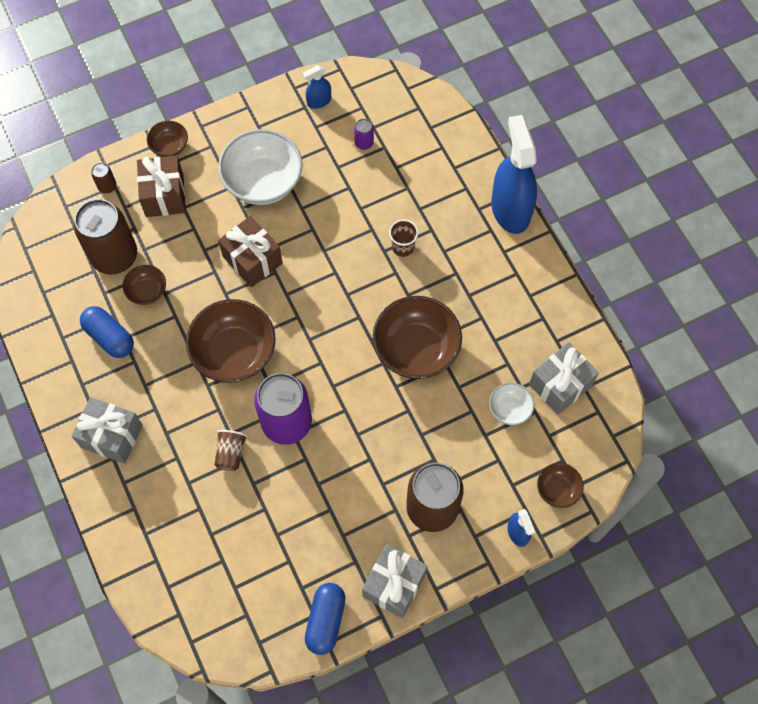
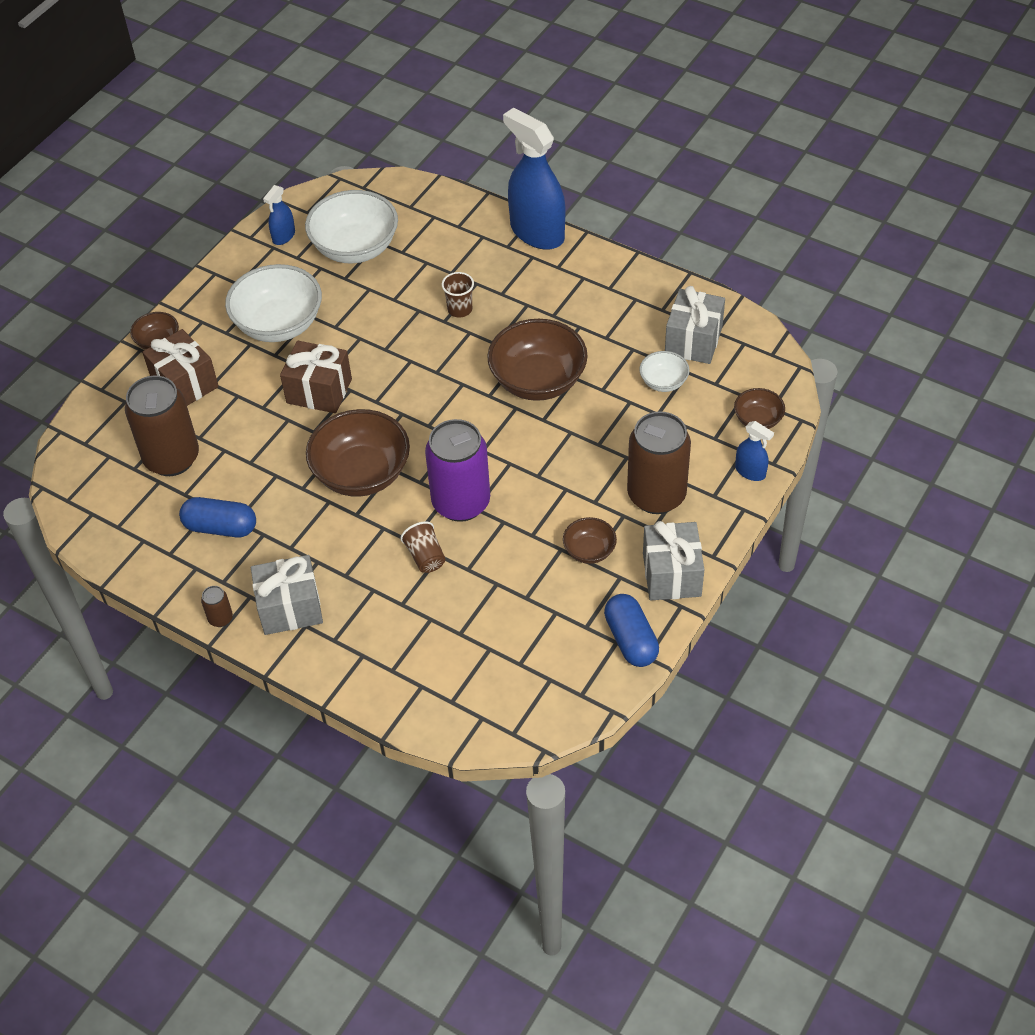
camera: 30 degrees left, 15 degrees down
(107, 186) = (117, 405): brown can -> brown can (220, 618)
(147, 291) = (230, 469): brown bowl -> brown bowl (589, 551)
(364, 143) = (355, 248): purple can -> white bowl

